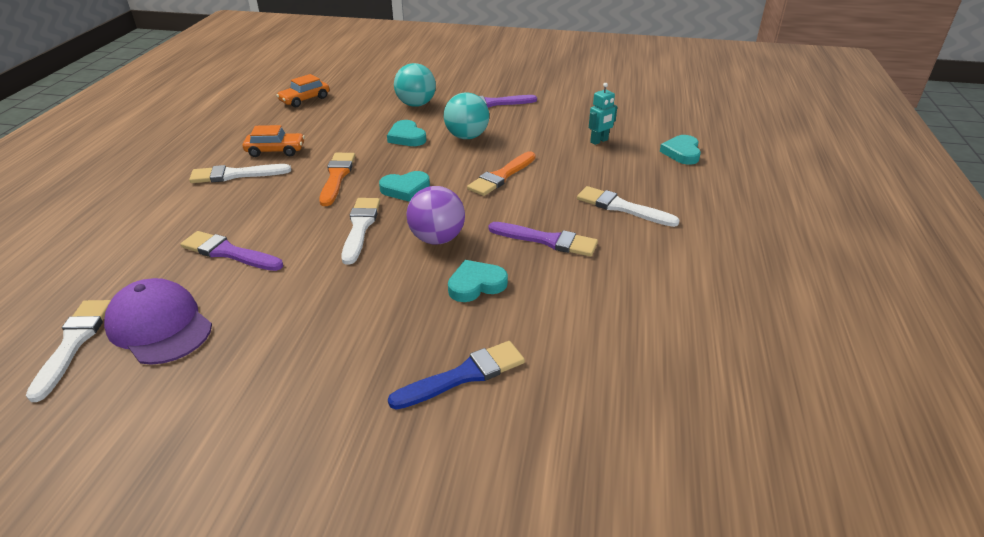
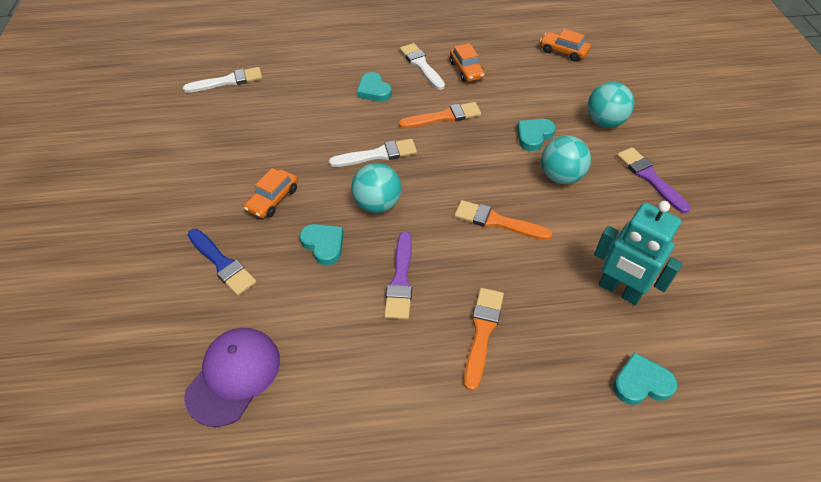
camera: 75 degrees right, 15 degrees up
(159, 326) = (247, 105): purple cap -> purple cap (234, 376)
(228, 252) = (325, 102): purple brush -> none
(377, 318) = (273, 199): none -> orange car
(405, 189) = (443, 163): turquoise heart -> turquoise heart (374, 90)
(437, 239) = (378, 204): purple ball -> turquoise ball
(599, 141) = (619, 290): turquoise robot -> turquoise robot, size x1.82
(621, 207) = (482, 332): white brush -> orange brush

